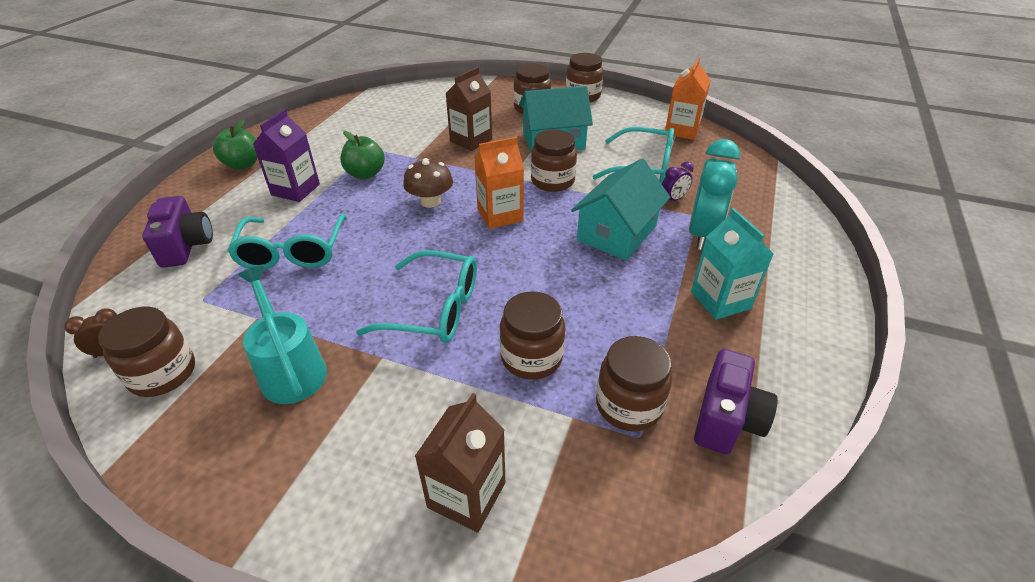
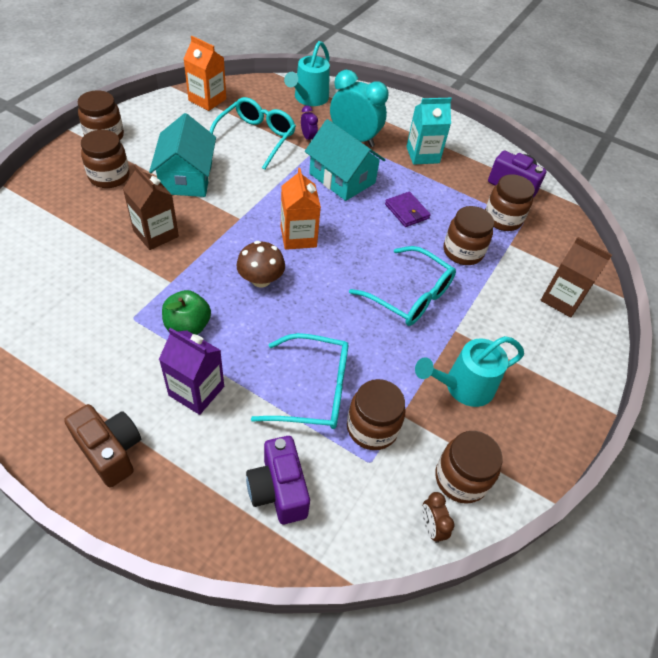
camera: 85 degrees left, 10 degrees up
(187, 246) = (278, 490): purple camera -> purple camera turned 105 degrees counterclockwise
(243, 165) = (110, 451): green apple -> brown camera
(433, 309) = (409, 295): turquoise glasses -> turquoise glasses turned 105 degrees clockwise
(552, 181) = (257, 194): brown jar -> brown jar (372, 428)
(586, 294) = (406, 211): none -> purple wallet
(750, 189) = (308, 99): none -> turquoise watering can

